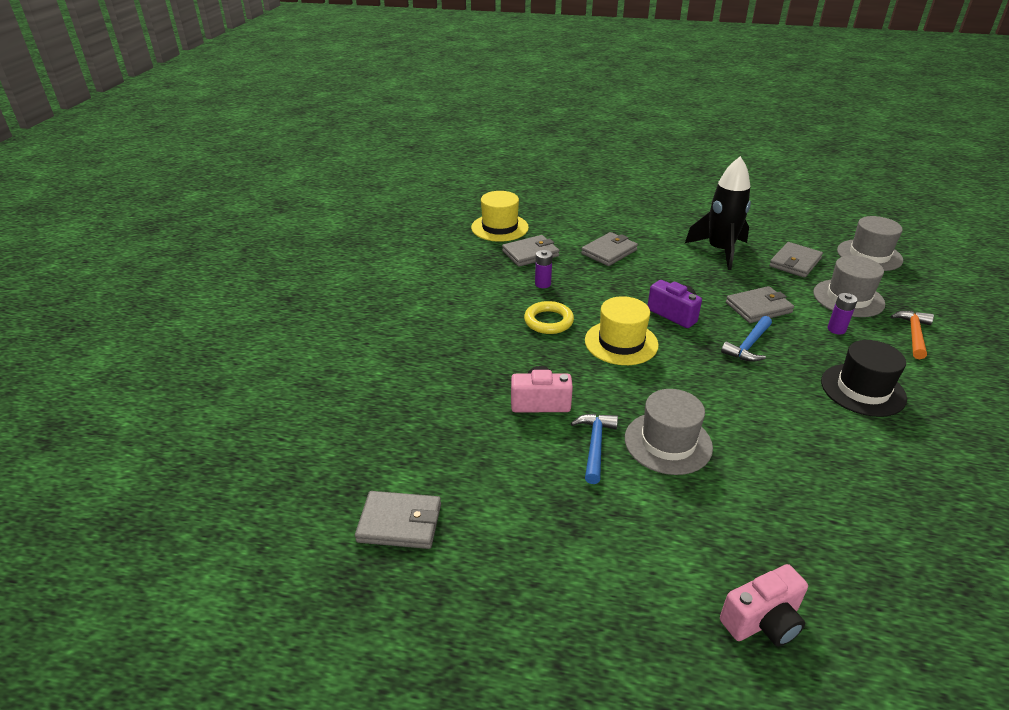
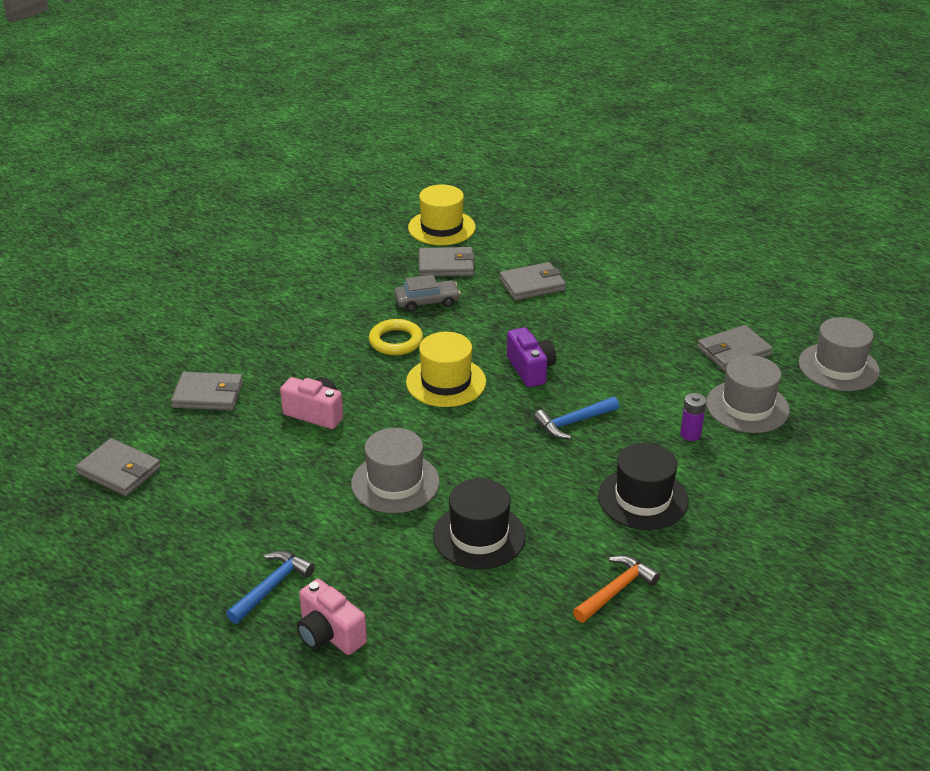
camera: 25 degrees right, 0 degrees up
(542, 284) = (427, 301): purple battery -> grey car
(595, 445) = (328, 464): blue hammer -> blue hammer (272, 587)
(720, 251) = (659, 315): black rocket -> none
(758, 308) = (630, 388): grey wallet -> grey wallet (208, 395)
(762, 621) = (329, 634): pink camera -> pink camera turned 45 degrees clockwise
(783, 466) = (479, 536): none -> black hat
(913, 334) = (773, 465): orange hammer -> orange hammer (616, 590)

